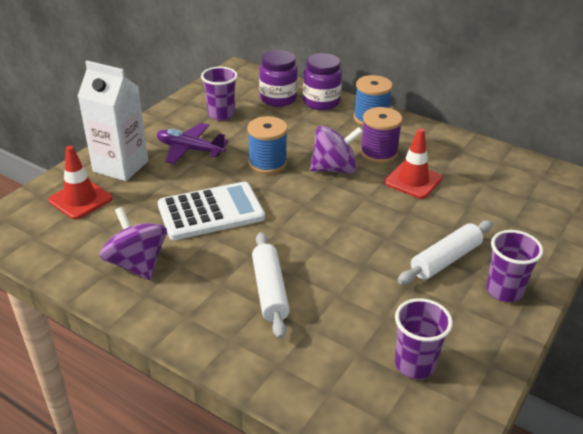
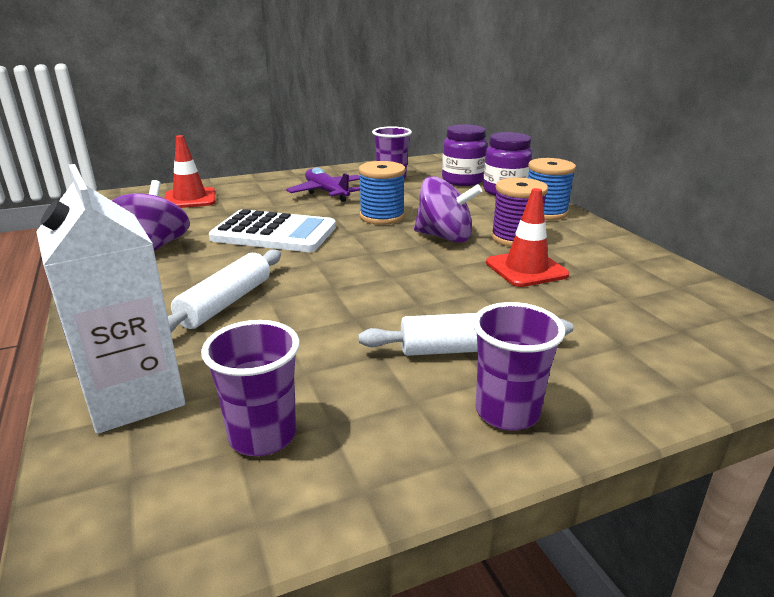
camera: 35 degrees right, 10 degrees down
(120, 166) = (254, 189): white carton -> white carton (134, 397)

